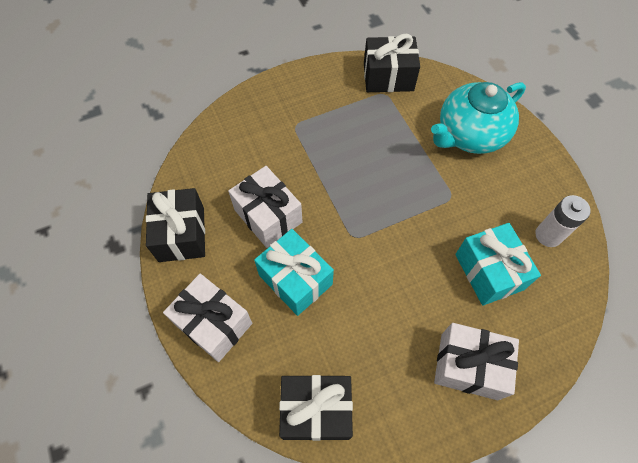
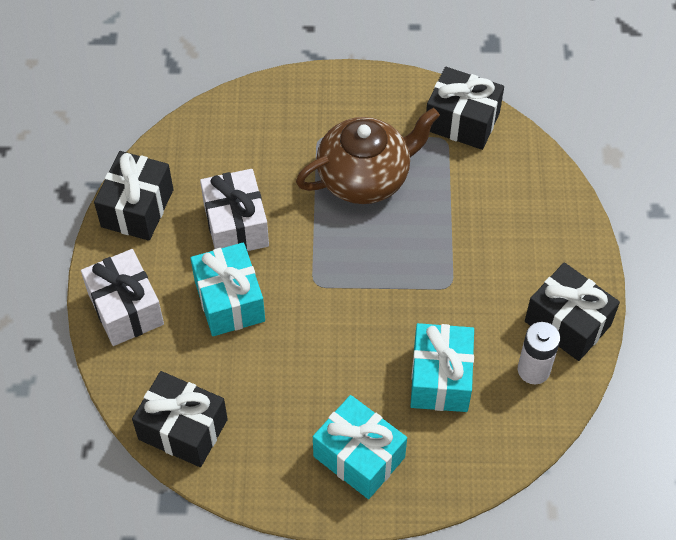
camera: 25 degrees right, 5 degrees down
(344, 141) = (365, 177): none -> brown teapot
(469, 135) = (516, 226): turquoise teapot -> none
(469, 366) = (359, 457): white gift -> turquoise gift
(548, 190) = (567, 323): none -> black gift

